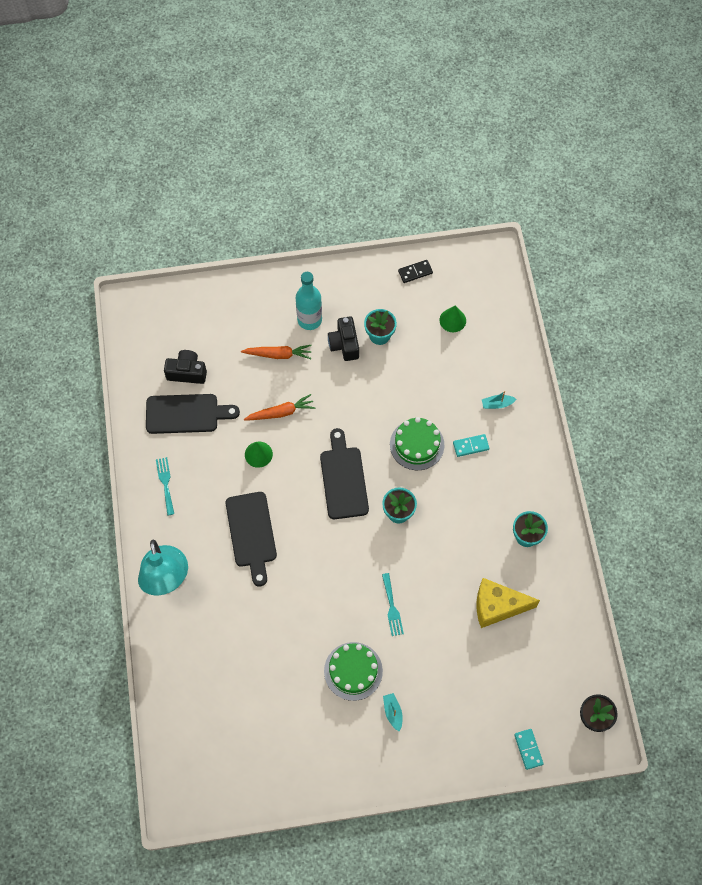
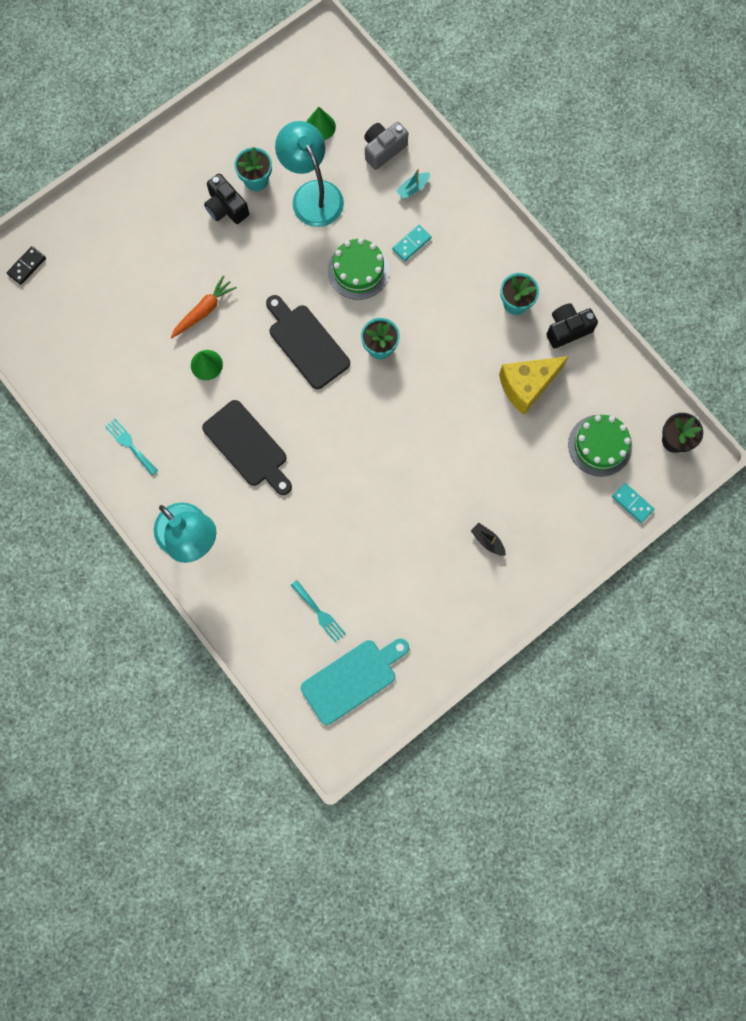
camera: 30 degrees left, 10 degrees up
(186, 414) = (107, 363): black cutting board -> none
(187, 372) = (82, 321): black camera -> black camera (567, 329)
(222, 760) = (352, 679): none -> turquoise cutting board
(278, 354) = (165, 253): orange carrot -> none
(309, 320) = (175, 201): turquoise bottle -> none
(353, 671) = (427, 523): green cake -> green cake (600, 445)
(392, 607) = (428, 442): turquoise fork -> turquoise fork (319, 613)
(393, 712) = (487, 541): turquoise boat -> black boat
(415, 272) = (254, 96): black domino -> black domino (27, 266)
(416, 368) = (312, 194): none -> turquoise lamp
(491, 362) = (383, 149): none -> grey camera

